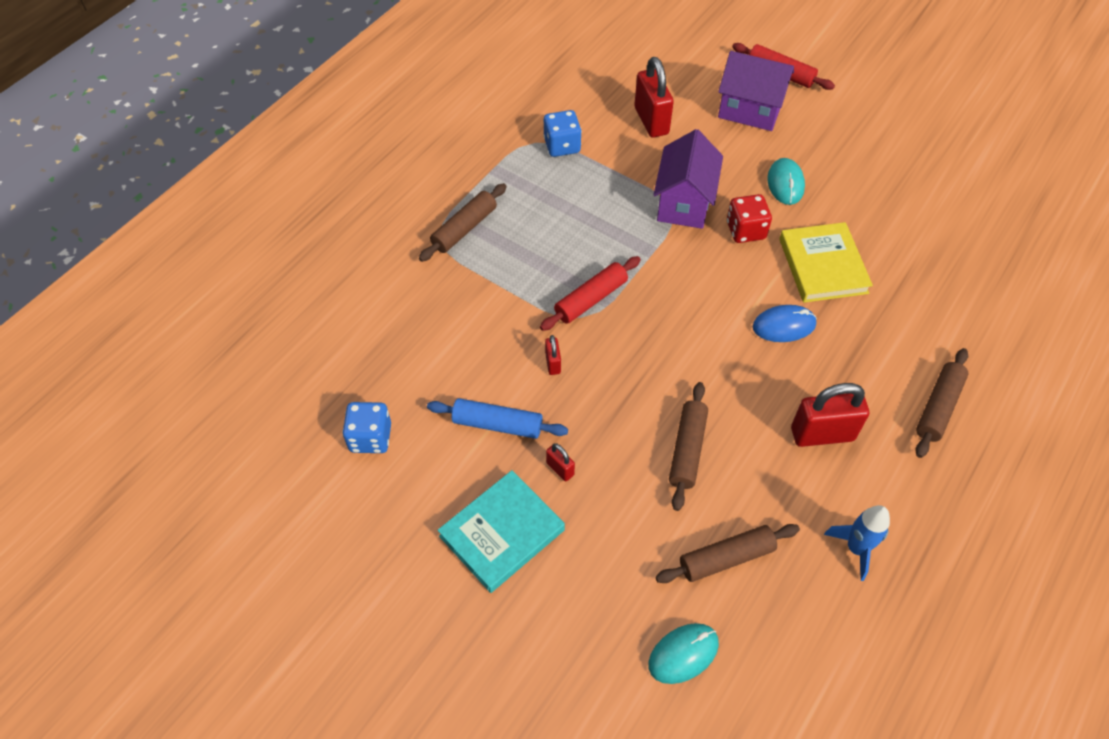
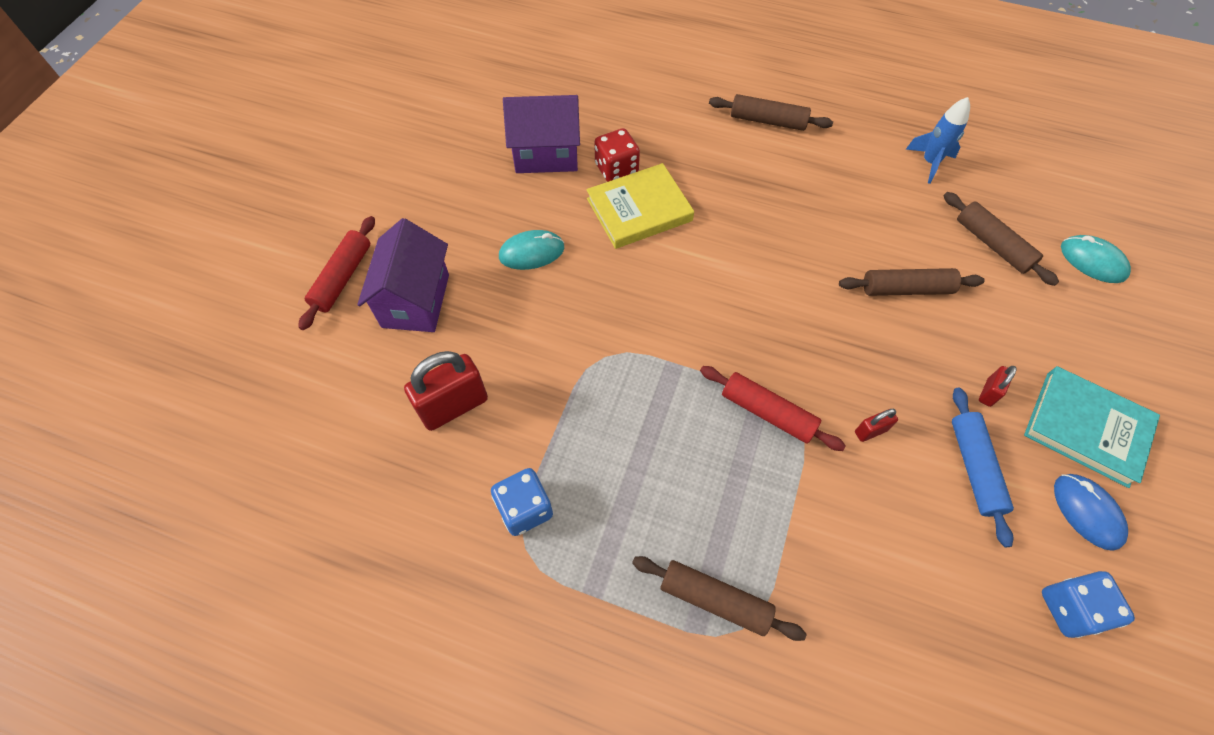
camera: 105 degrees left, 5 degrees up
(684, 203) = (589, 344): purple house -> purple house (546, 154)
(745, 230) = (613, 279): red dice -> red dice (616, 169)
(784, 326) = (727, 232): blue mouse -> blue mouse (1086, 512)
(822, 434) = (834, 193): red padlock -> none

